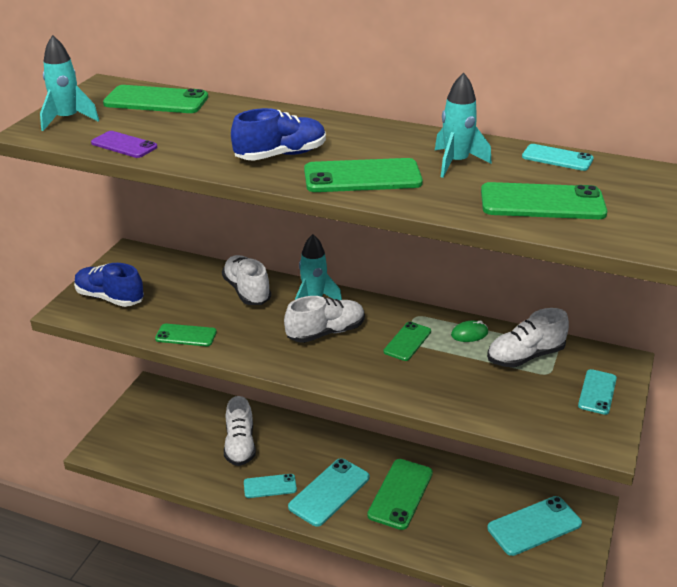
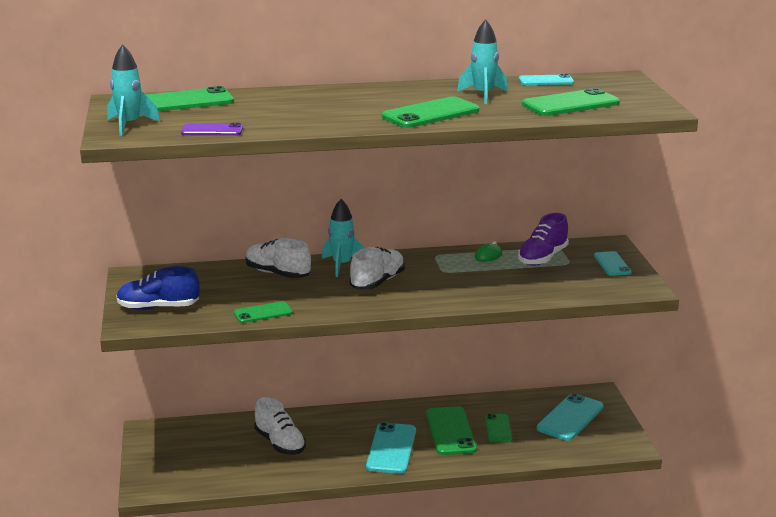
camera: 30 degrees left, 10 degrees down
(270, 486) = (336, 461): turquoise phone -> none
(280, 155) = (350, 114): blue shoe -> none
(407, 341) = (448, 271): green phone -> green phone (498, 428)
(525, 356) = (542, 258): white shoe -> purple shoe

